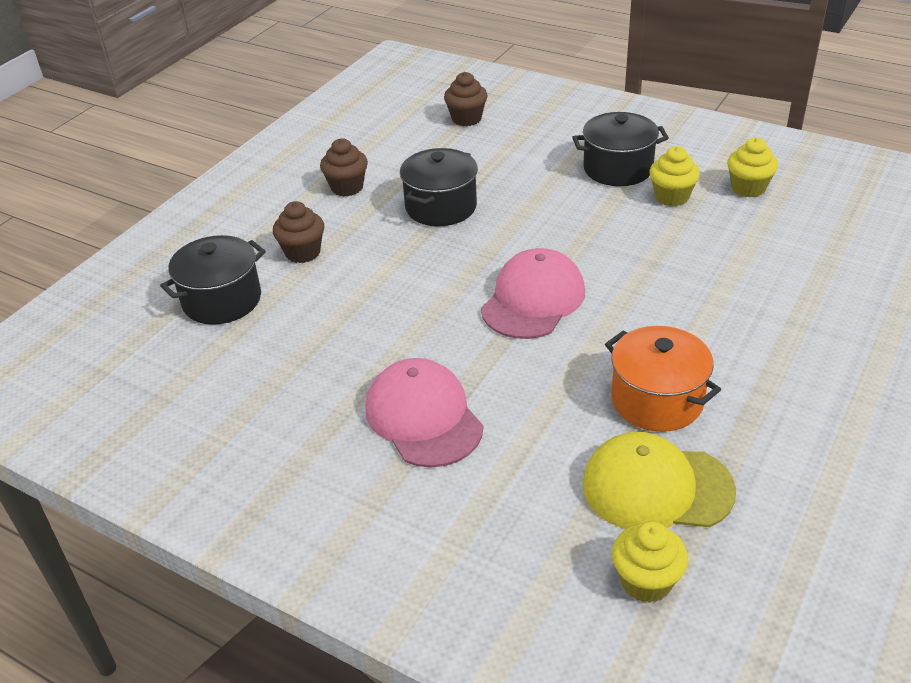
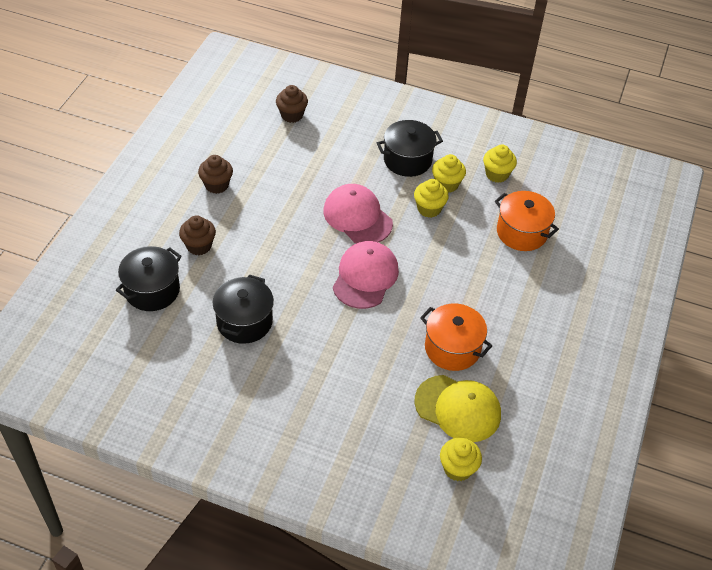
camera: 15 degrees left, 10 degrees up
(423, 417) = (310, 372): pink cap -> pink cap (357, 217)
(441, 207) = (289, 200): black pot -> black pot (244, 322)
(642, 223) = (429, 209): none -> yellow cupcake
(656, 487) = (458, 408): yellow cap -> yellow cap turned 150 degrees counterclockwise
(782, 257) = (521, 232): none -> orange pot

